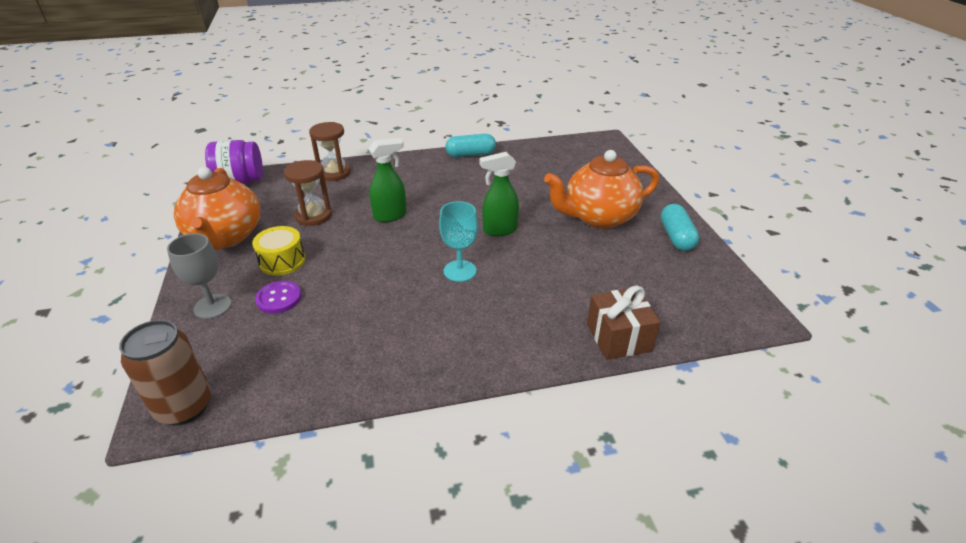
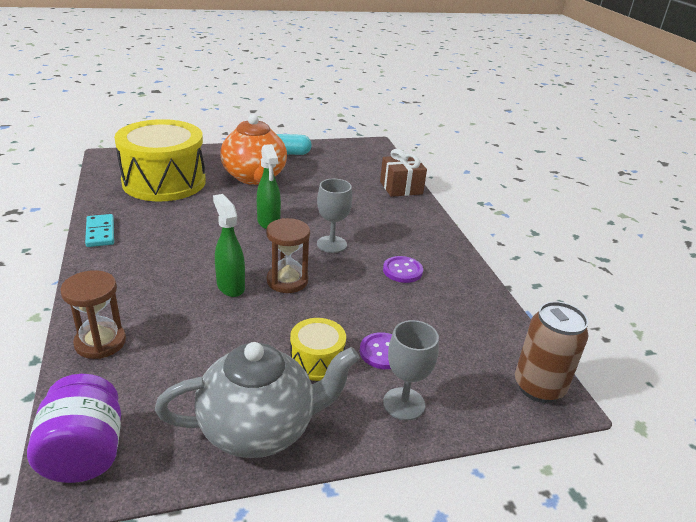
camera: 95 degrees left, 5 degrees down
(226, 237) = (259, 428): orange teapot -> grey teapot
(313, 216) = (218, 348): brown hourglass -> brown hourglass (287, 281)
(406, 321) = (402, 271): none -> purple button
(460, 271) = (331, 244): turquoise goblet -> grey goblet
(471, 154) = (100, 232): turquoise capsule -> turquoise domino
(566, 170) = (164, 182): none -> yellow drum

